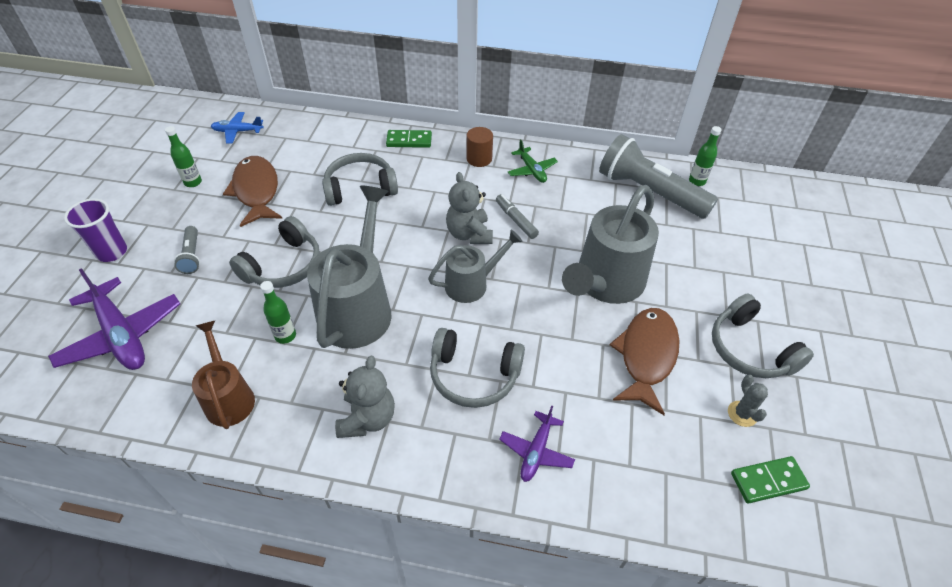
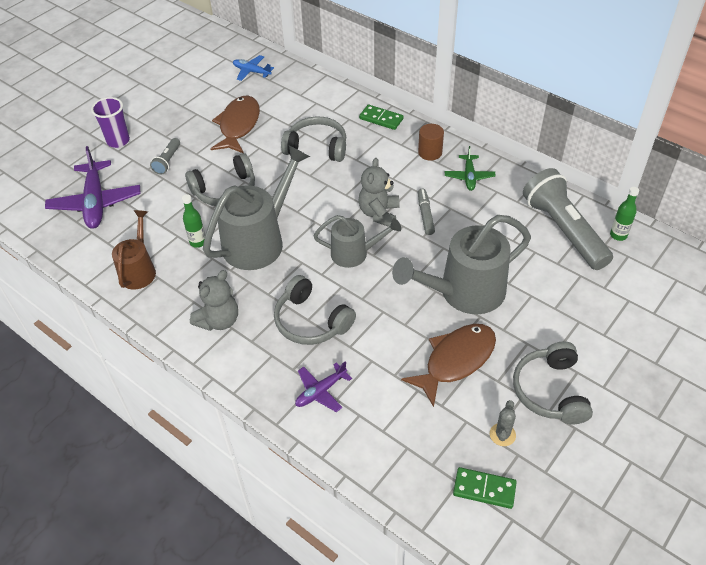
camera: 30 degrees right, 0 degrees up
(193, 182) = (198, 104): green bottle -> none

